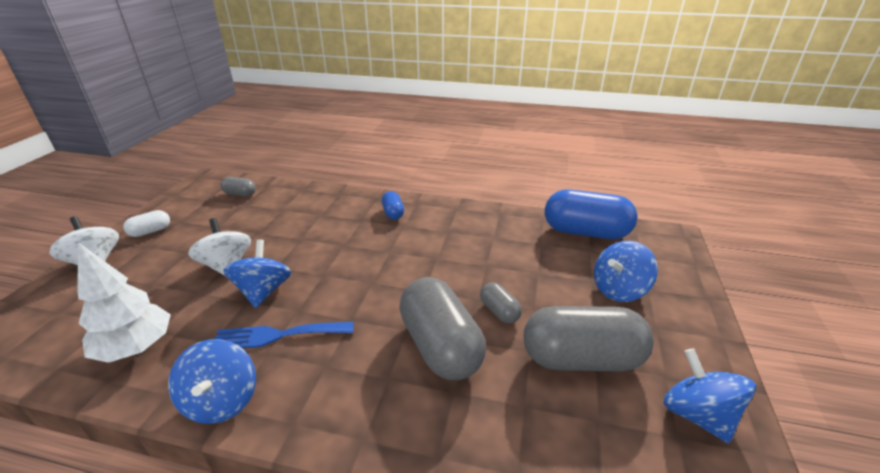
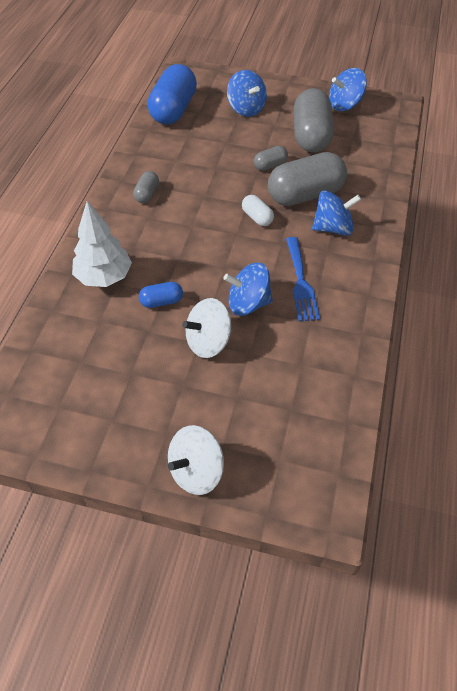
camera: 90 degrees left, 20 degrees up
(136, 348) = (320, 371): white tree -> white tree (104, 277)
(150, 231) = (134, 441): white capsule -> white capsule (257, 217)
(222, 401) = (363, 300): blue spinning top -> blue spinning top (333, 228)
(240, 194) = (51, 373): grey capsule -> grey capsule (147, 194)
(393, 213) = (124, 225): blue capsule -> blue capsule (161, 301)

